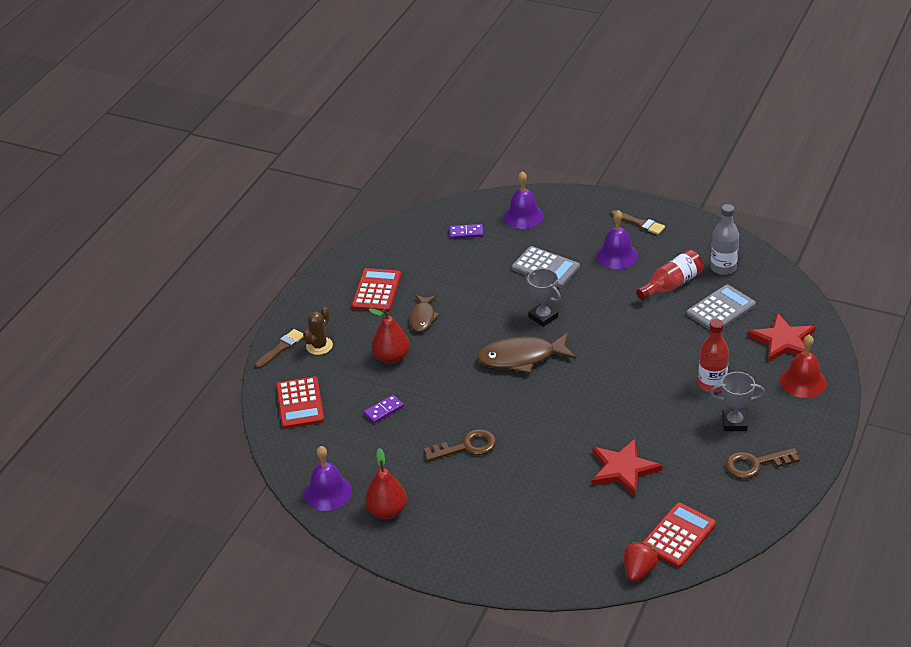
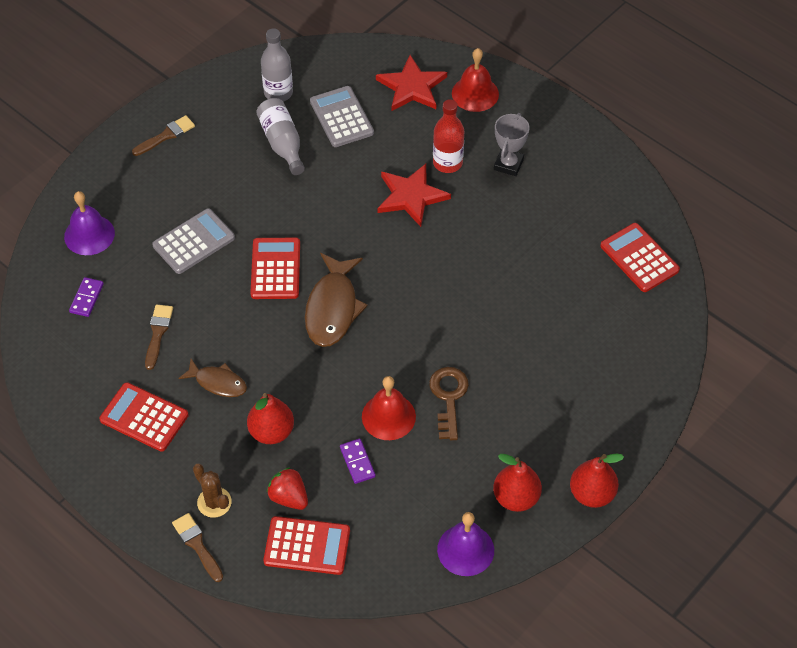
camera: 75 degrees left, 15 degrees up
(409, 558) = (592, 494): none -> red pear
(433, 416) = (388, 416): none -> red bell
(452, 275) = (158, 333): none -> brown brush
(543, 317) = (275, 269): grey trophy -> red calculator
(617, 255) = (208, 172): purple bell -> none
(623, 469) = (535, 272): red star -> red star (411, 196)
(638, 571) = (673, 303): red strawberry -> red strawberry (289, 497)
(671, 285) = (282, 143): red bottle -> grey bottle
(755, 464) = (569, 168): brown key -> none

